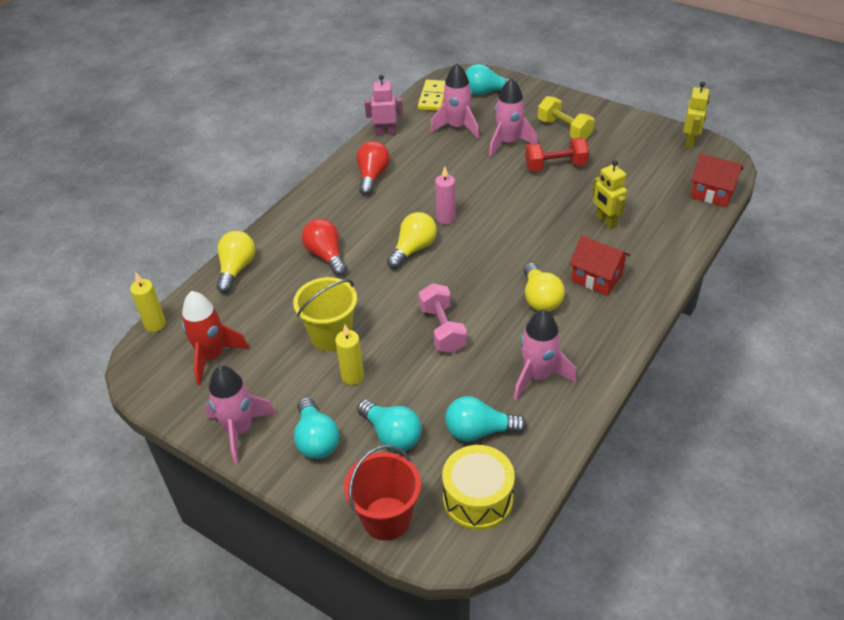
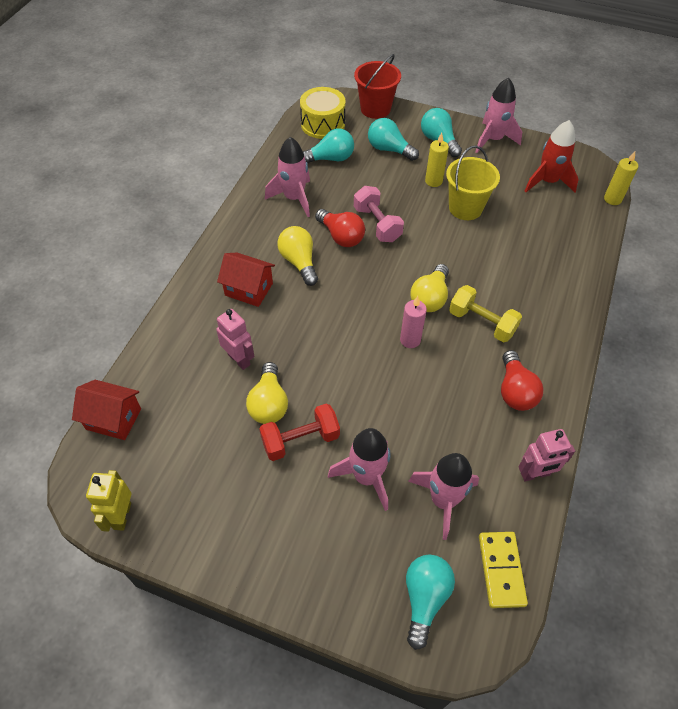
camera: 165 degrees right, 10 degrees up
(236, 269) = (584, 255): yellow light bulb -> yellow light bulb (269, 403)
(326, 256) = (510, 280): red light bulb -> red light bulb (341, 236)
(486, 92) = (424, 598): turquoise light bulb -> turquoise light bulb turned 60 degrees counterclockwise
(564, 130) = (294, 517): yellow dumbbell -> yellow dumbbell (482, 323)
(605, 221) = (239, 359): yellow robot -> pink robot

